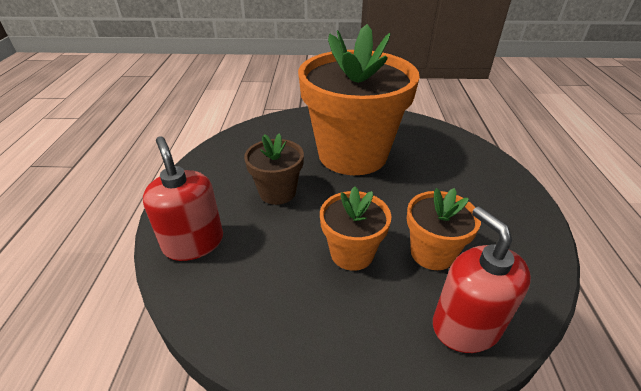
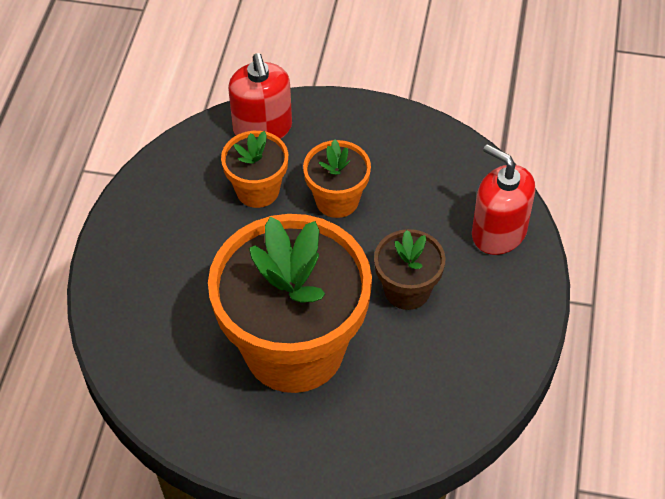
camera: 170 degrees left, 15 degrees up
(193, 242) = (498, 232): red soap dispenser -> red soap dispenser turned 150 degrees clockwise

